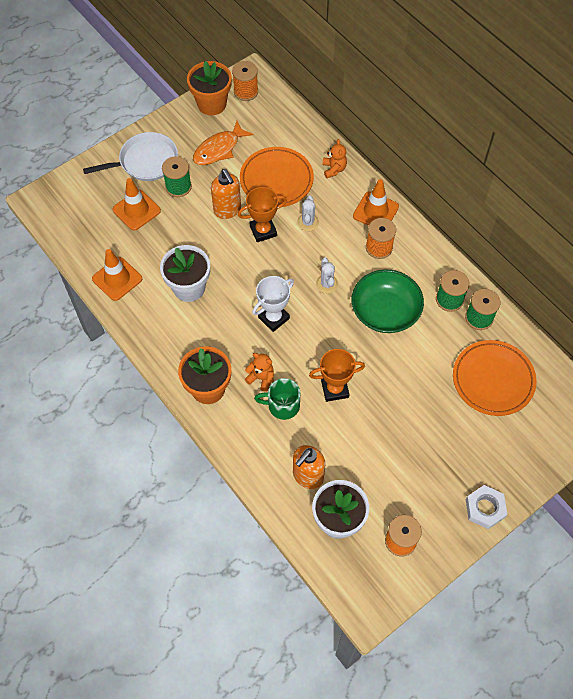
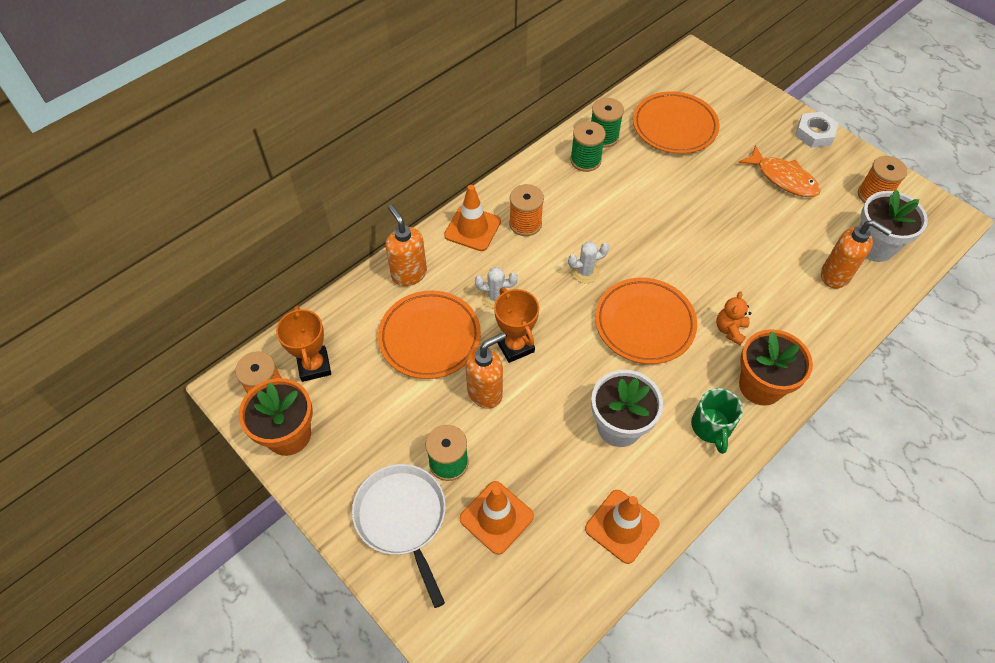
camera: 95 degrees left, 5 degrees down
(219, 149) = (377, 415): orange fish -> orange fish (783, 178)
(273, 318) = (644, 323): white trophy -> orange plate
(282, 405) = (759, 305): green mug -> green mug (711, 427)
(334, 169) = (409, 274): orange teddy bear -> orange soap dispenser
(335, 389) = (723, 257): orange trophy -> orange trophy (314, 366)
(385, 311) = (612, 215): green bowl -> none

